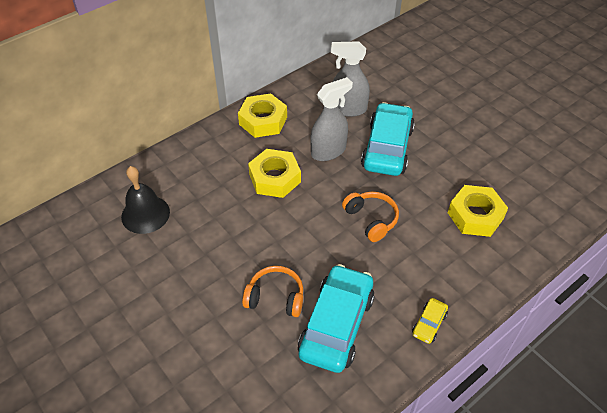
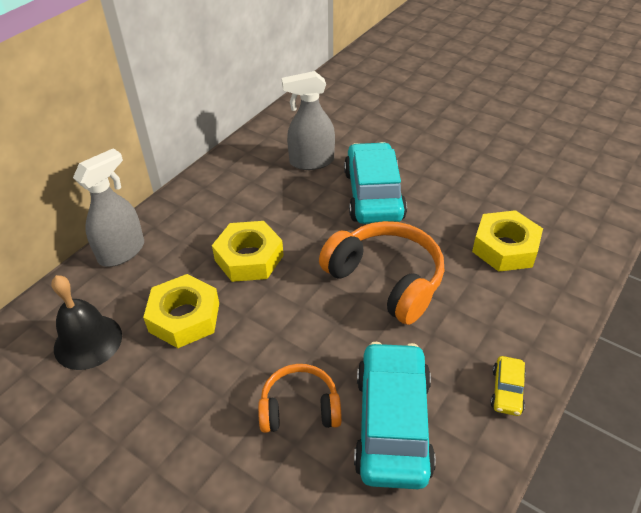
camera: 15 degrees left, 5 degrees down
(263, 121) = (212, 194): yellow nut -> yellow nut (184, 317)
(328, 151) = (305, 212): grey spray bottle -> grey spray bottle (122, 251)
(371, 219) = (386, 280): orange headphones -> orange headphones, size x1.66

